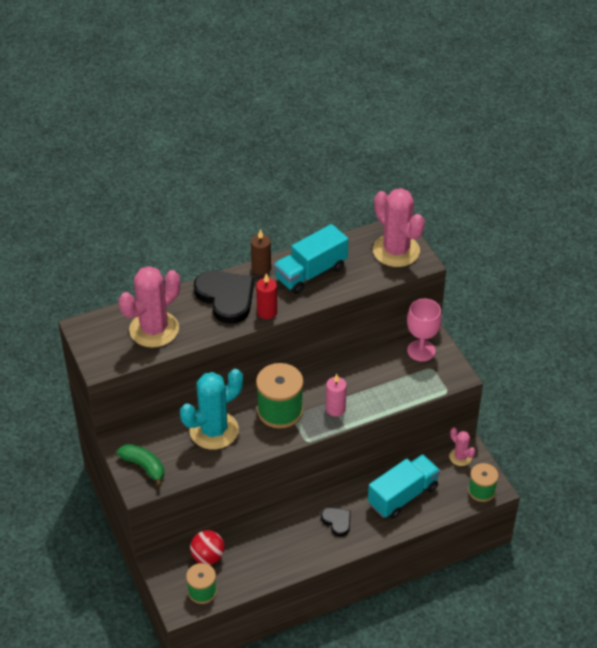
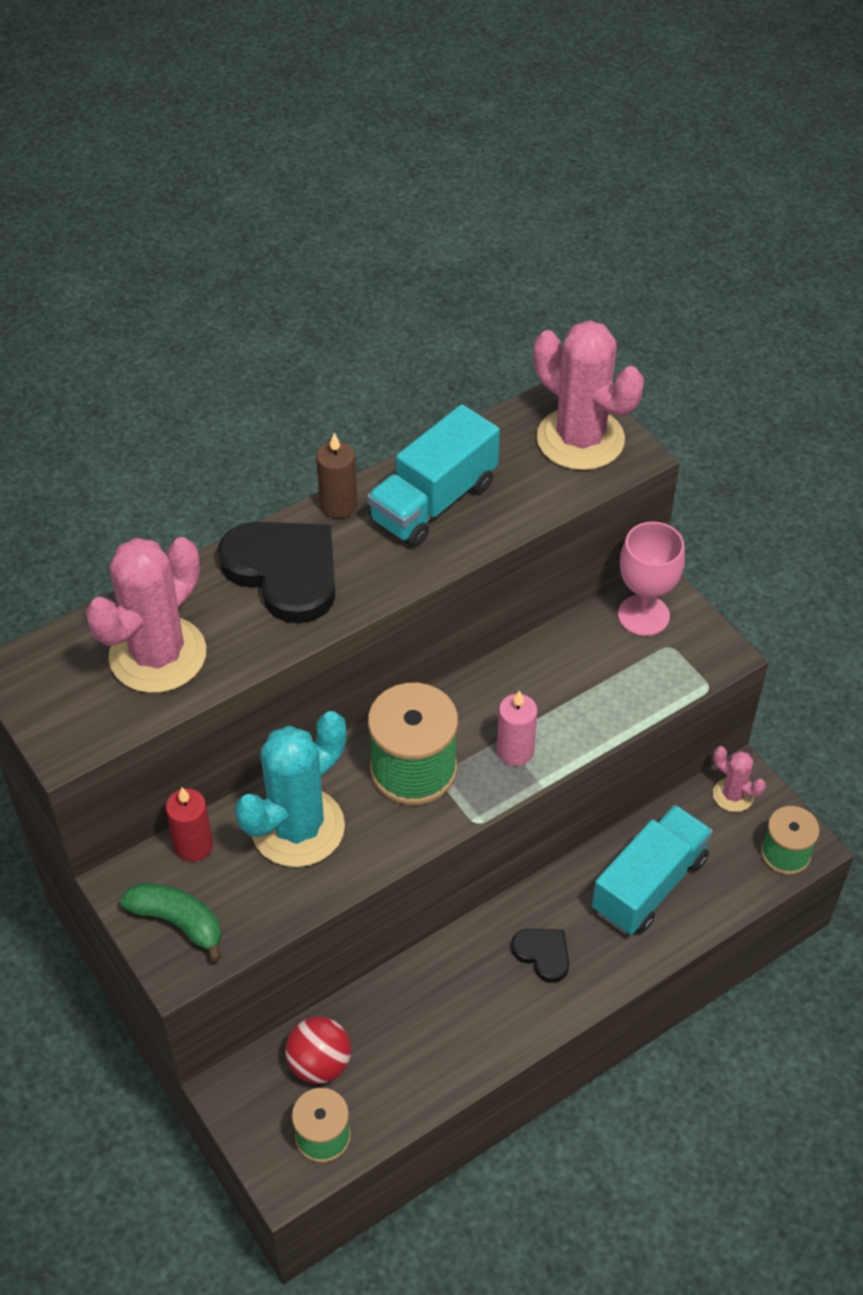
camera: 10 degrees left, 5 degrees up
(267, 312) = (368, 590): red candle -> red candle (194, 845)

